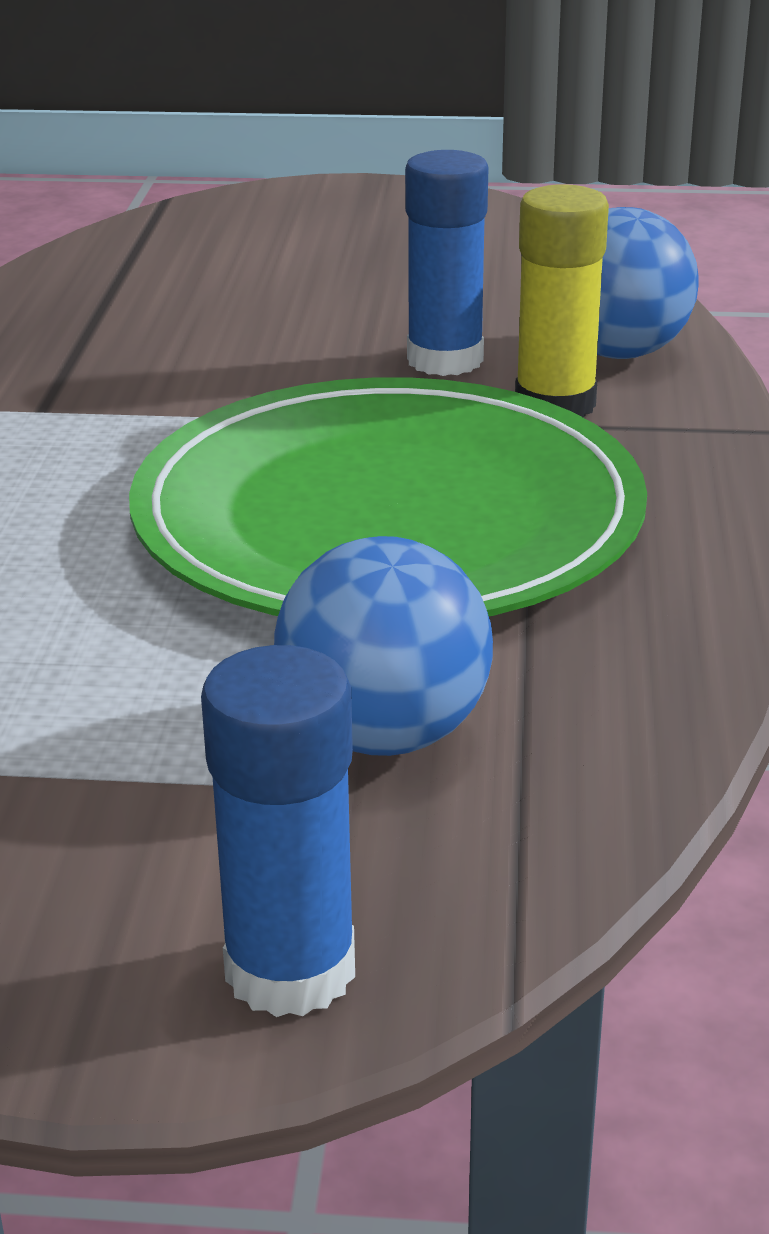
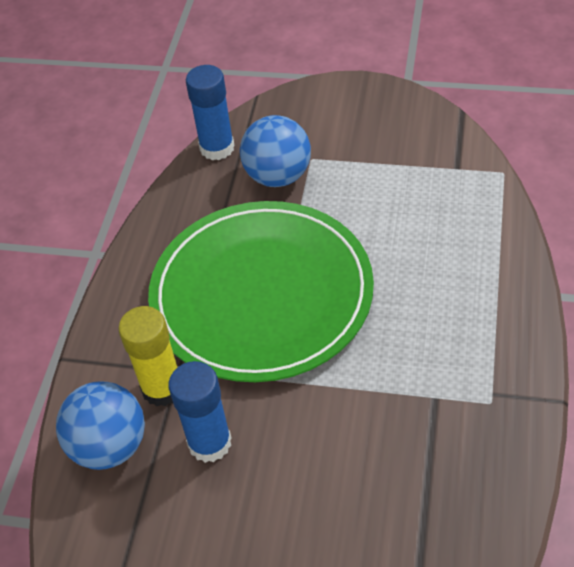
camera: 170 degrees left, 20 degrees up
(290, 970) = (311, 102): blue glue stick -> blue glue stick (217, 148)

